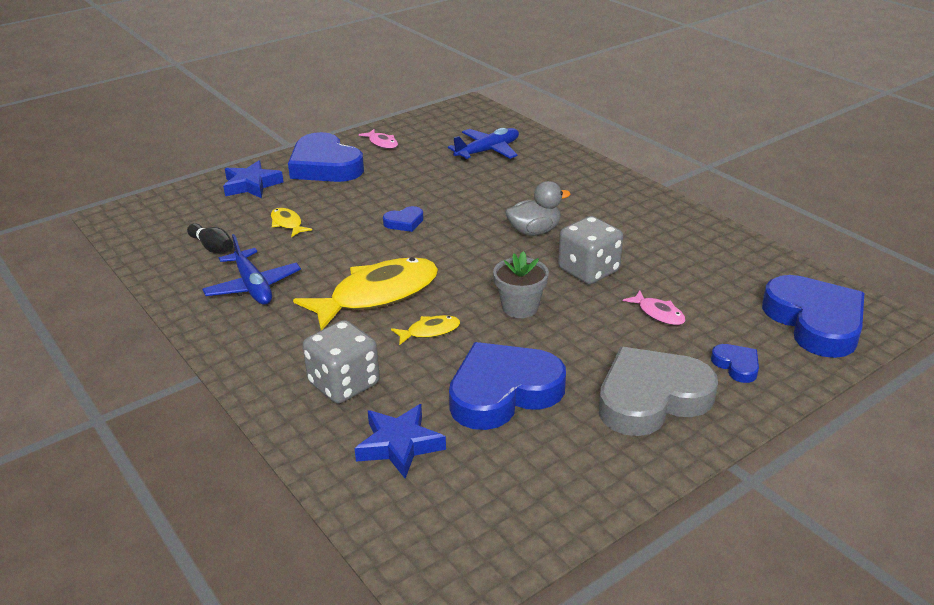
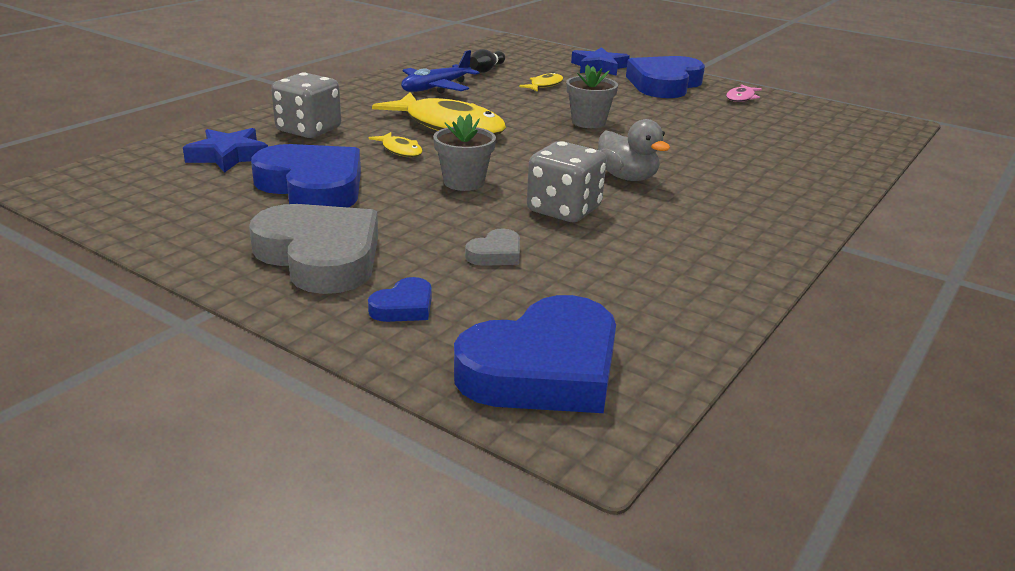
camera: 70 degrees right, 5 degrees down
(404, 222) = (588, 122): blue heart -> grey flower pot
(488, 151) = (790, 141): blue plane -> none
(658, 313) = (496, 254): pink fish -> grey heart

